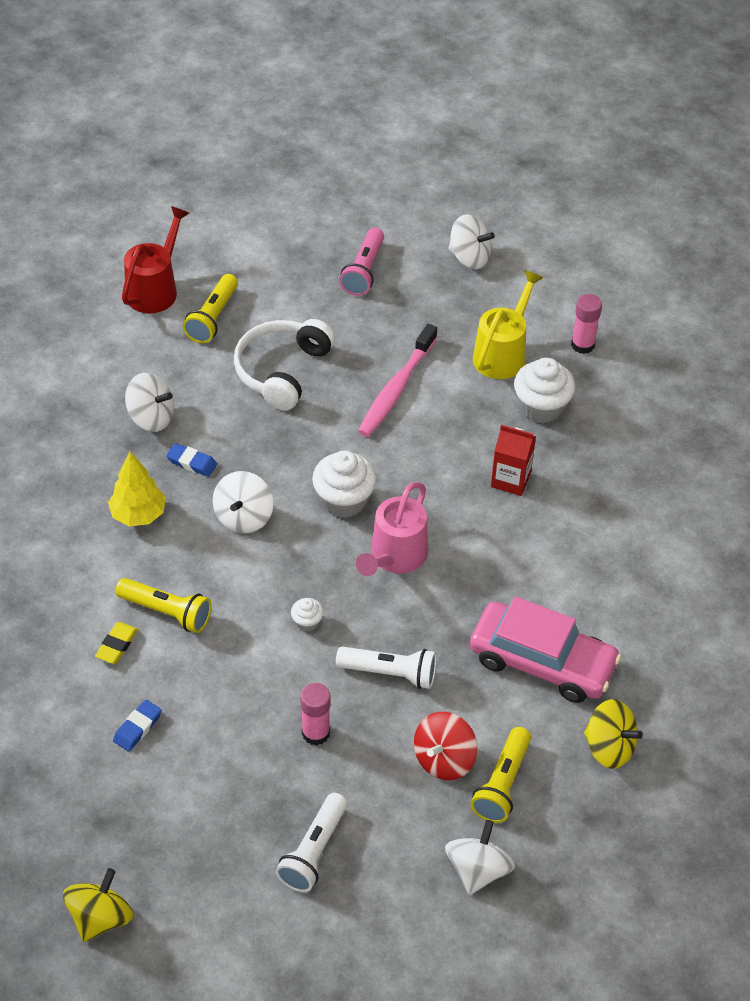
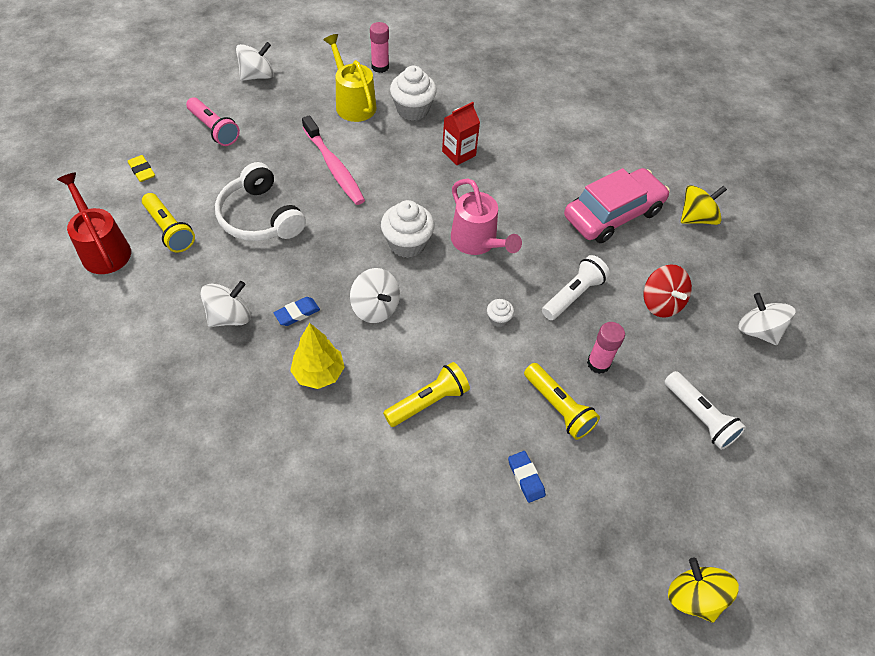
camera: 60 degrees left, 5 degrees up
(117, 645) = (436, 452): yellow eraser -> yellow eraser (142, 171)
(502, 784) = (696, 283): yellow flashlight -> yellow flashlight (558, 407)

